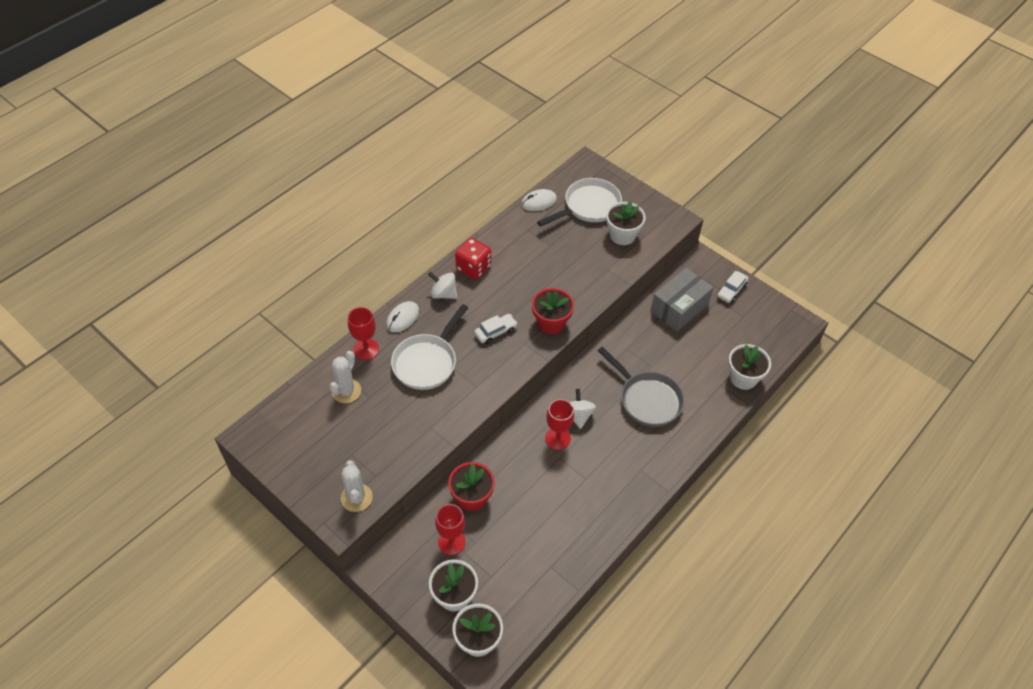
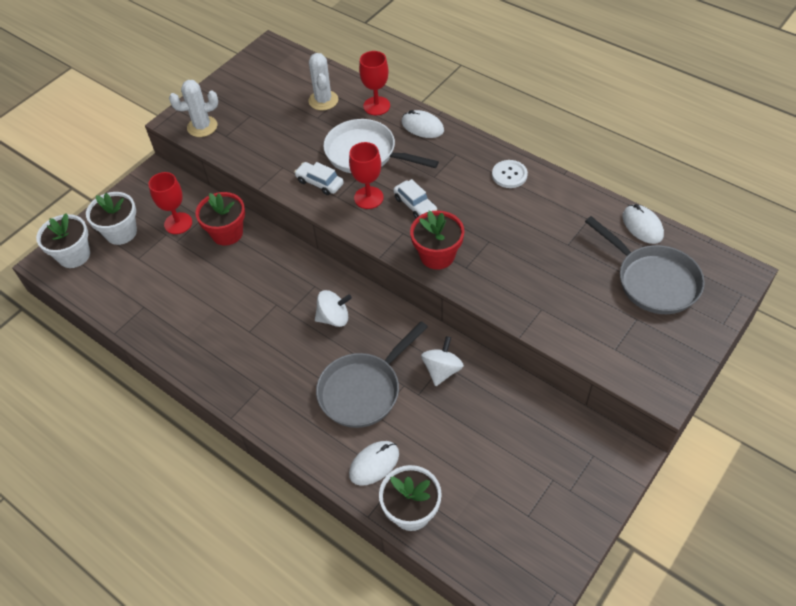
camera: 90 degrees right, 0 degrees up
(346, 391) = (323, 100): white cactus -> white cactus turned 60 degrees clockwise
(443, 294) = (463, 154): white spinning top -> white spinning top (442, 370)
(473, 268) = (509, 175): red dice -> white button
(557, 438) = (301, 300): red goblet -> red goblet (368, 198)
(588, 206) = (653, 280): white pan -> grey pan
(622, 235) = (609, 323): white flower pot -> none
(679, 308) = (524, 426): grey box -> none
(708, 397) = (374, 464): none -> white mouse
(731, 290) = (575, 499): white car -> white car (320, 183)

